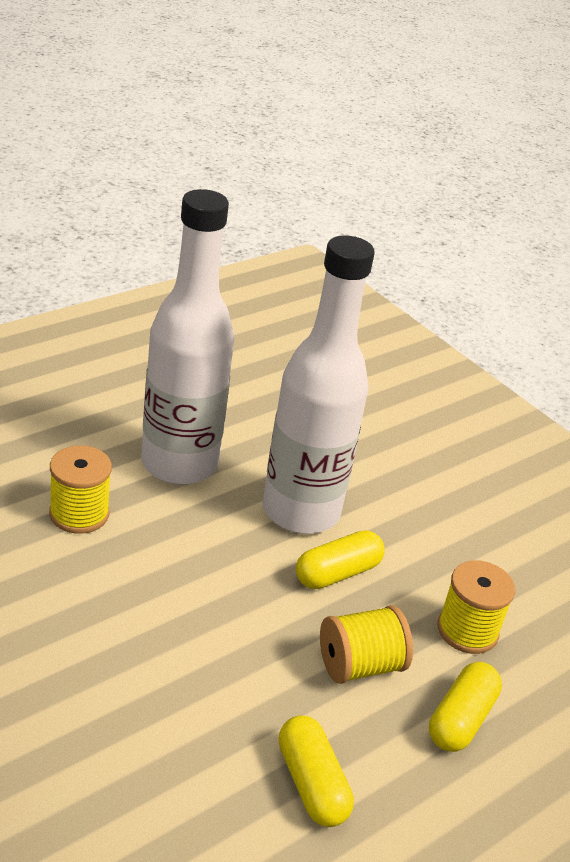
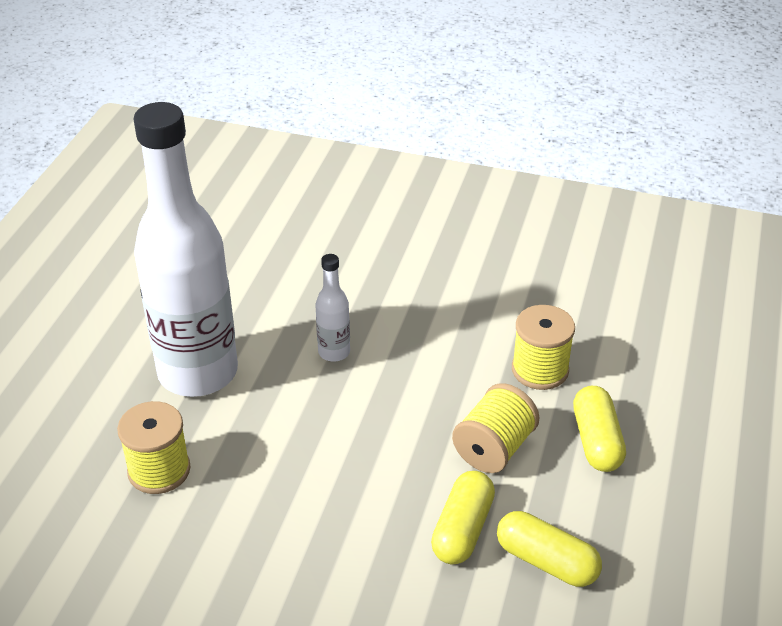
camera: 30 degrees left, 5 degrees up
(301, 511) = (334, 352): white bottle -> white bottle, size x0.41
(337, 573) = (409, 385): yellow capsule -> yellow capsule (462, 529)

